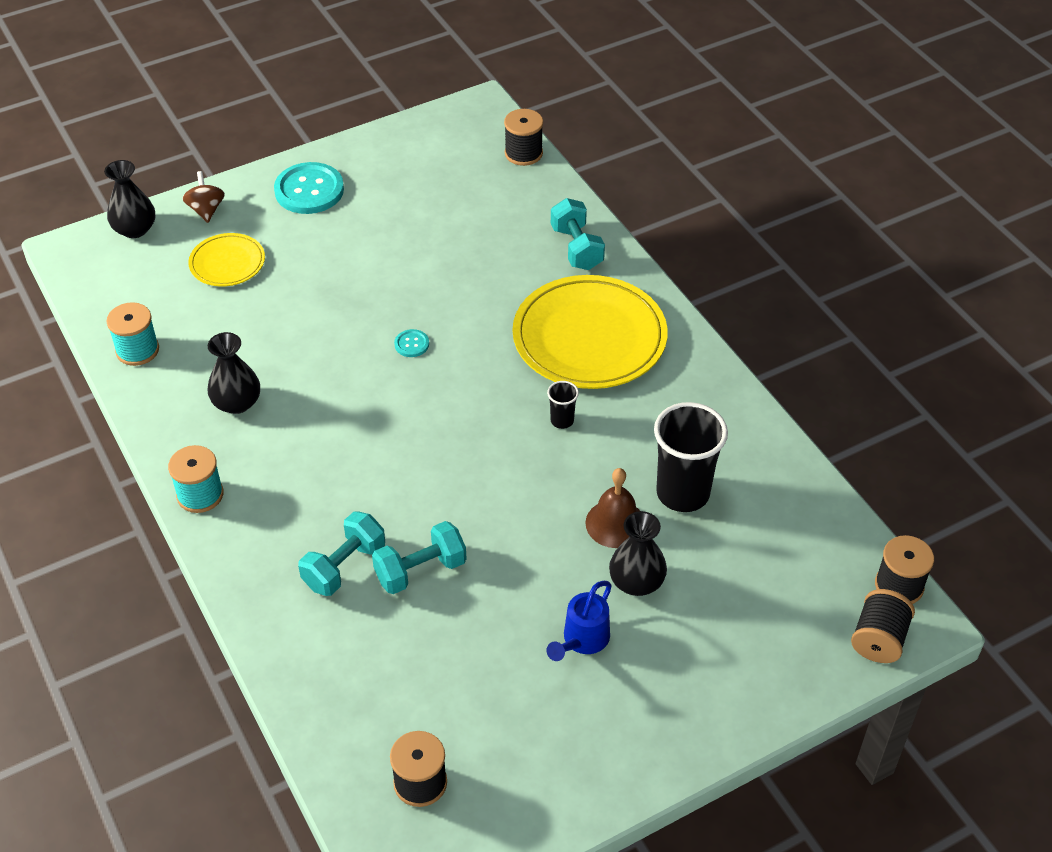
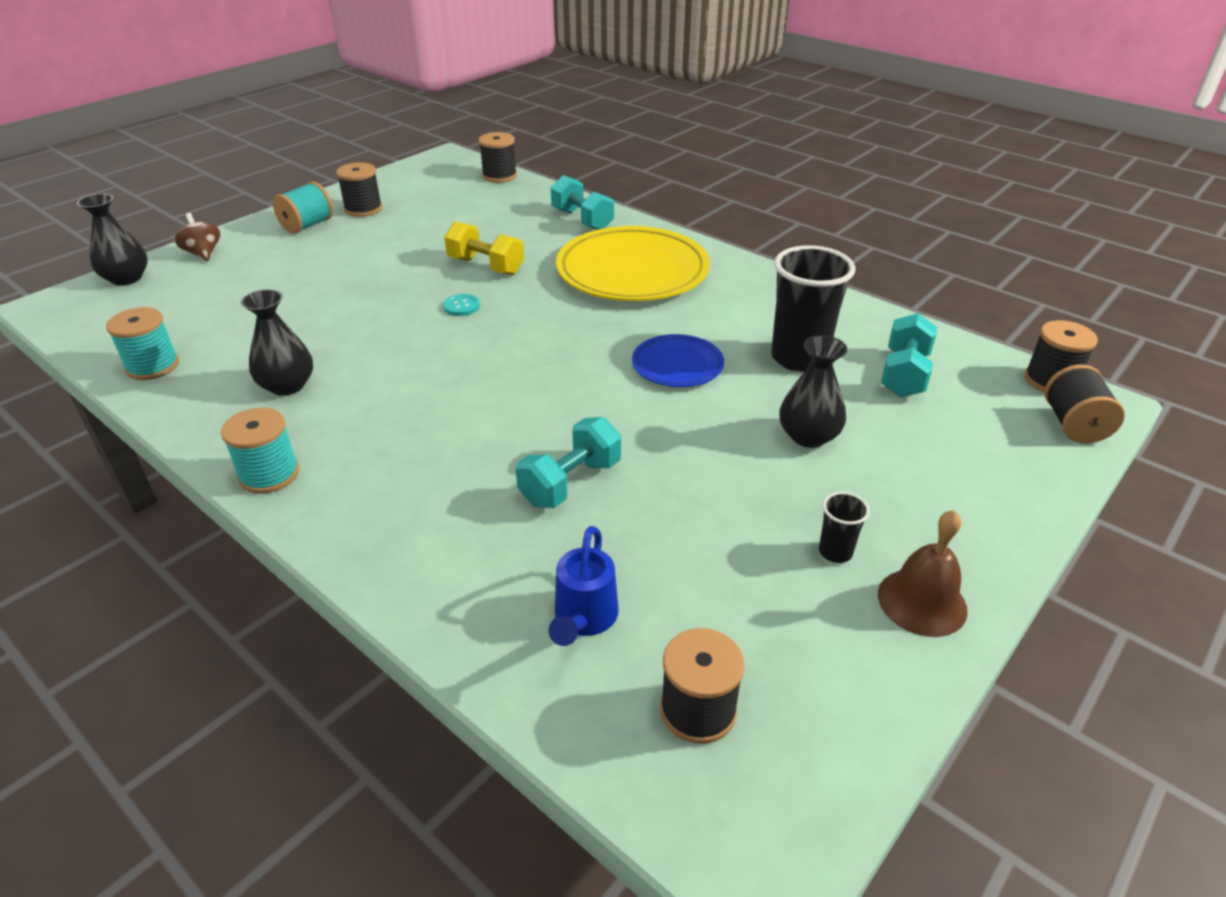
camera: 20 degrees left, 10 degrees down
(227, 263) = (239, 285): yellow plate -> none
(309, 190) = (307, 225): turquoise button -> turquoise spool
(344, 566) = (478, 500): turquoise dumbbell -> turquoise dumbbell (904, 374)
(369, 177) = (363, 209): none -> black spool
(454, 294) = (486, 266): none -> yellow dumbbell
(562, 420) = (645, 330): black cup -> black cup (835, 552)
(569, 471) = (677, 365): none -> blue plate
(582, 640) = (790, 501): blue watering can -> blue watering can (584, 619)
(615, 523) = (752, 395): brown bell -> brown bell (922, 602)

